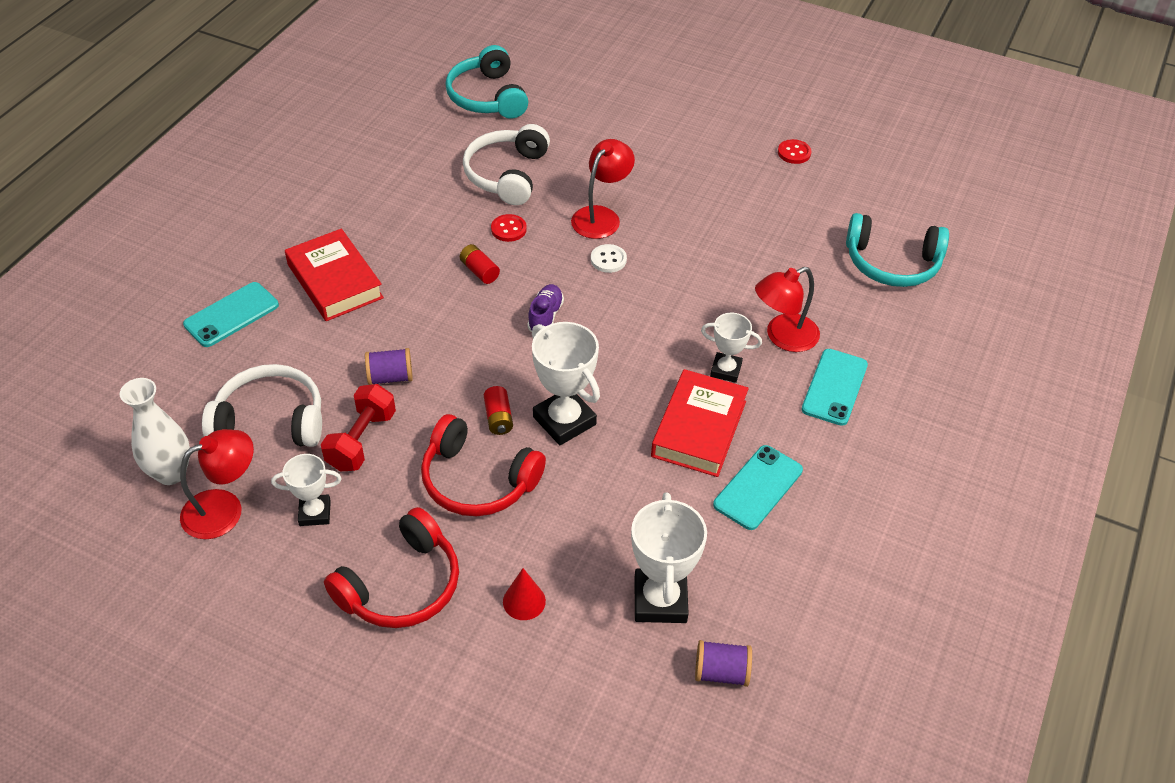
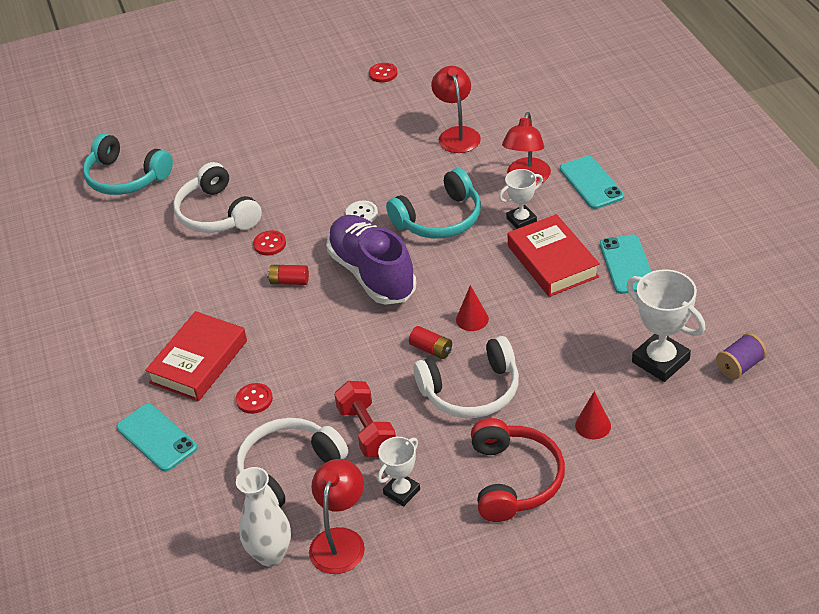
camera: 40 degrees left, 5 degrees down
(231, 315) = (156, 438): turquoise phone -> turquoise phone turned 45 degrees counterclockwise
(327, 343) = (254, 399): none -> red button
(335, 281) = (199, 362): red book -> red book turned 75 degrees counterclockwise
(390, 377) = (328, 383): purple spool -> none
(477, 480) = (471, 391): red headphones -> white headphones
(545, 316) = (372, 274): purple shoe -> purple shoe, size x2.25
(564, 421) = (472, 319): white trophy -> red cone
(601, 216) = (318, 193): red lamp -> red lamp (457, 134)
(892, 263) = (527, 95): turquoise headphones -> turquoise headphones (439, 219)

